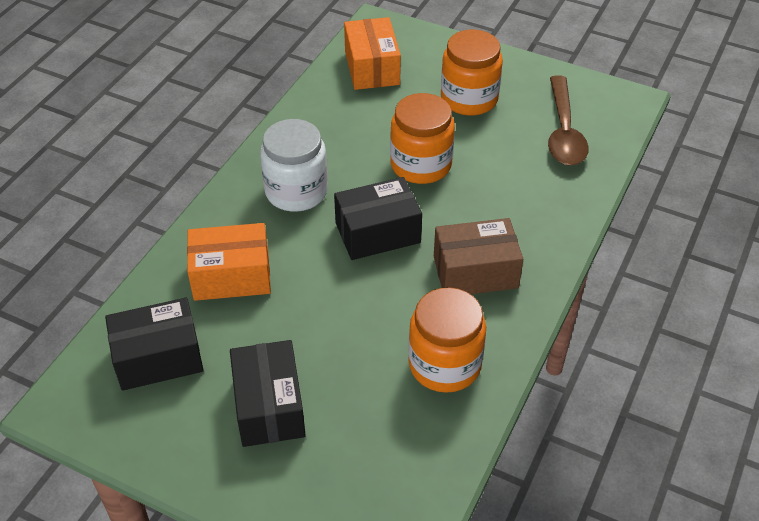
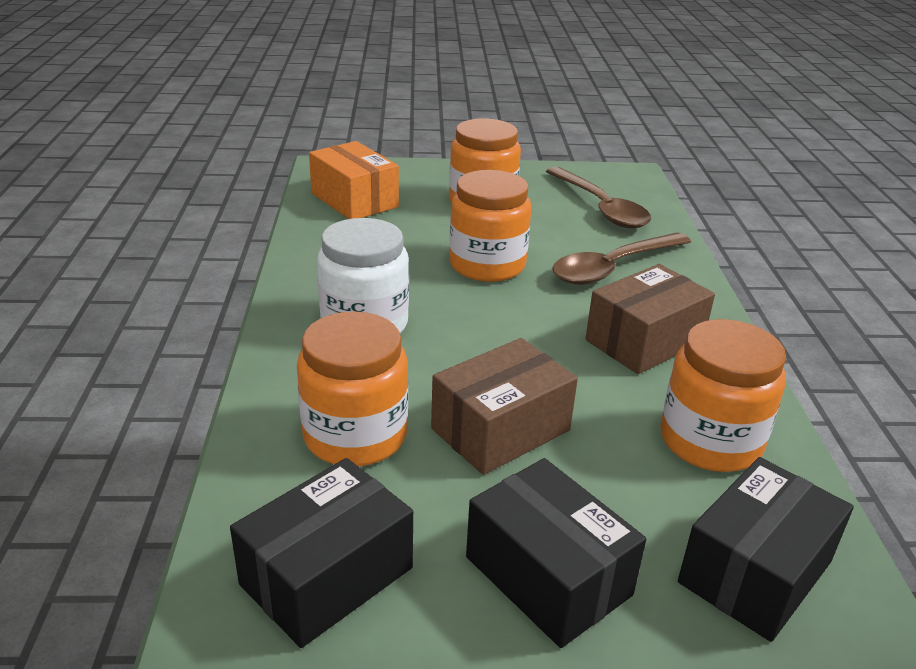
camera: 30 degrees left, 15 degrees down
(231, 276) = (355, 435): orange box -> orange jar
(319, 304) = (500, 429): none -> brown box
(377, 233) = (500, 336): black box -> black box (755, 572)
(515, 198) = (613, 267): none -> brown spoon

